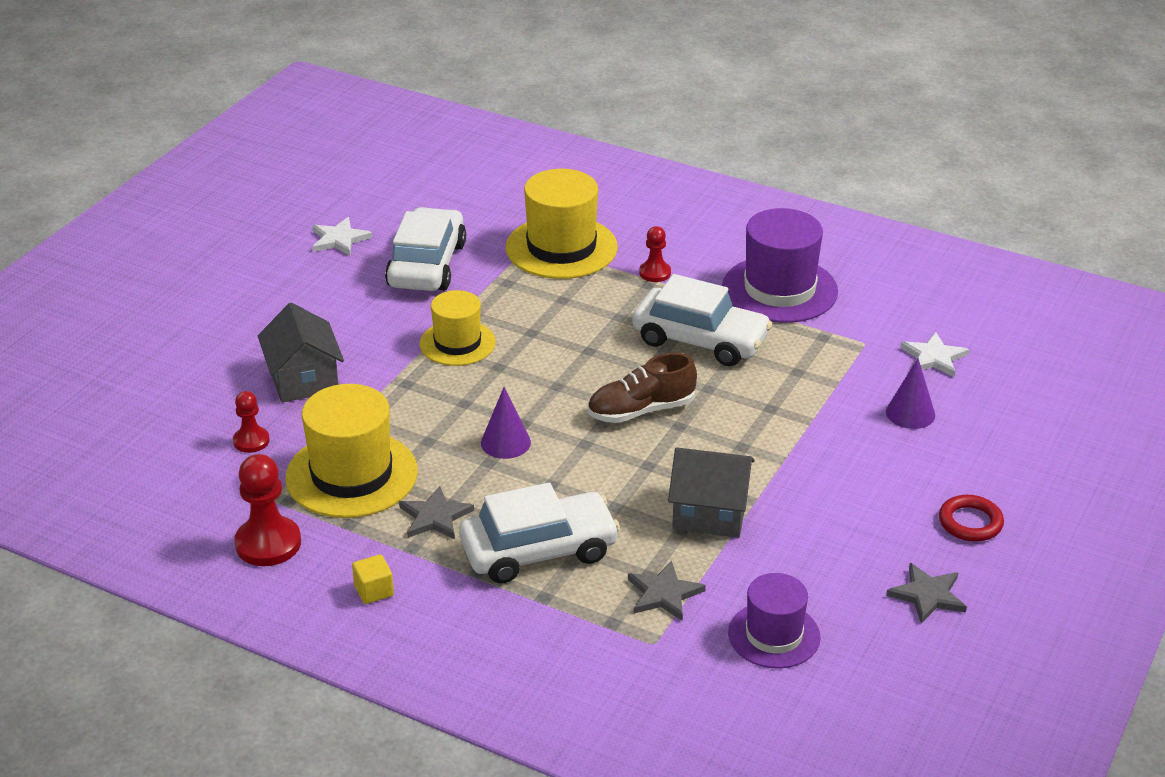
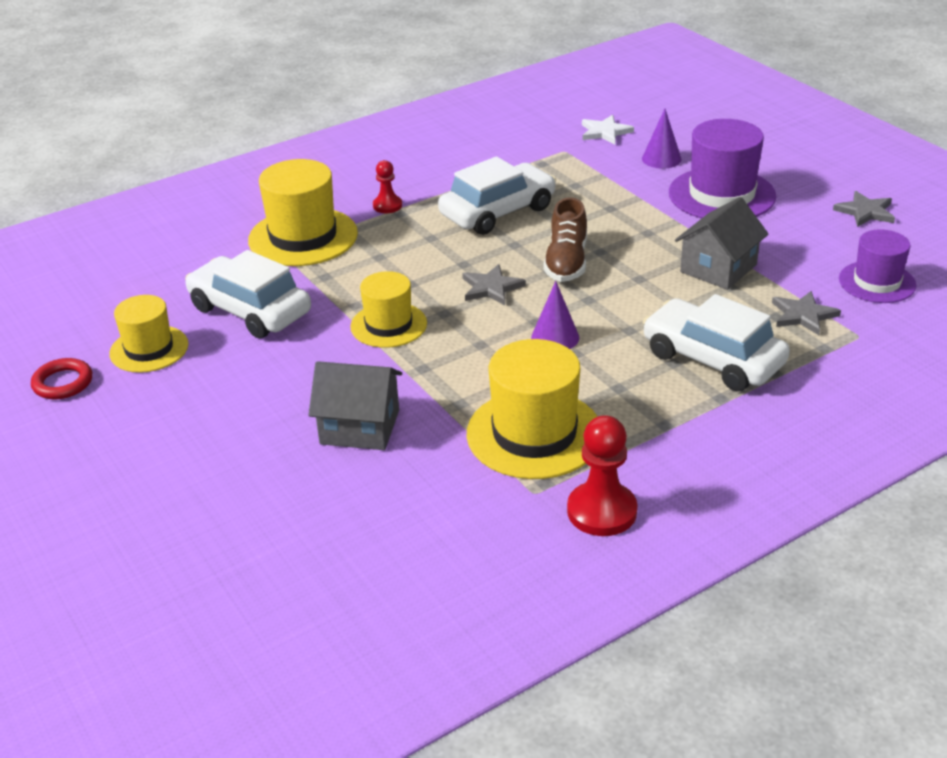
camera: 60 degrees left, 0 degrees up
(251, 441) = (430, 484): red pawn -> none
(339, 239) = (149, 349): white star -> yellow hat
(374, 591) = (712, 462): yellow cube -> none
(435, 517) = (631, 401): grey star -> grey star (491, 288)
(539, 550) = (712, 359): white car -> white car turned 60 degrees counterclockwise
(779, 289) = (466, 162): purple hat -> purple hat (722, 195)
(970, 522) = (797, 174): red ring -> red ring (63, 383)

